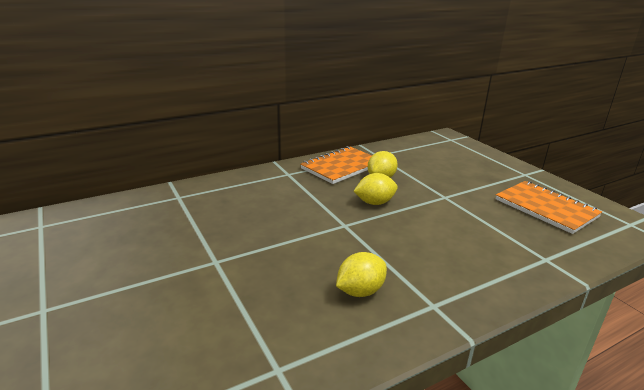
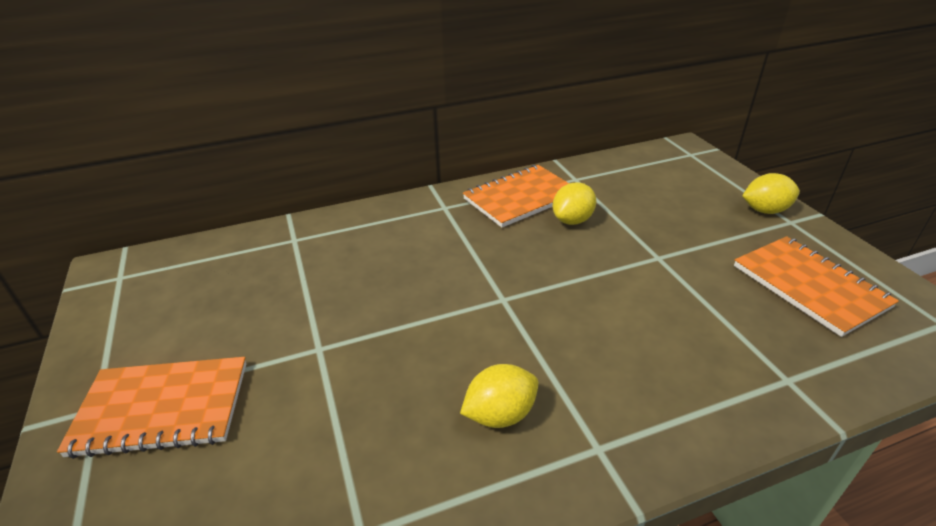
camera: 10 degrees right, 10 degrees up
(99, 306) = (162, 408): none -> orange notebook
(374, 203) = (553, 263): yellow lemon -> yellow lemon (765, 210)

